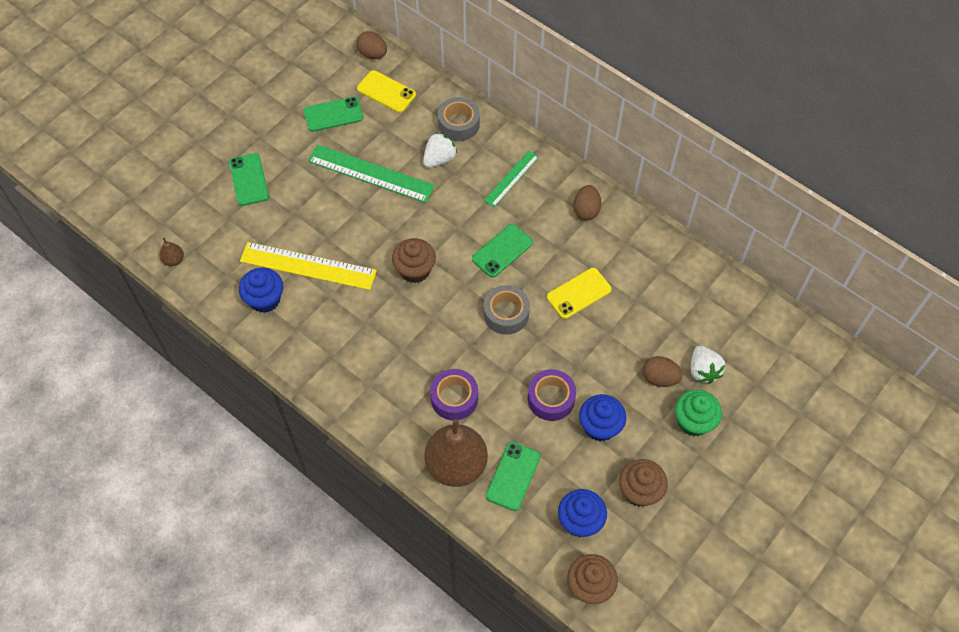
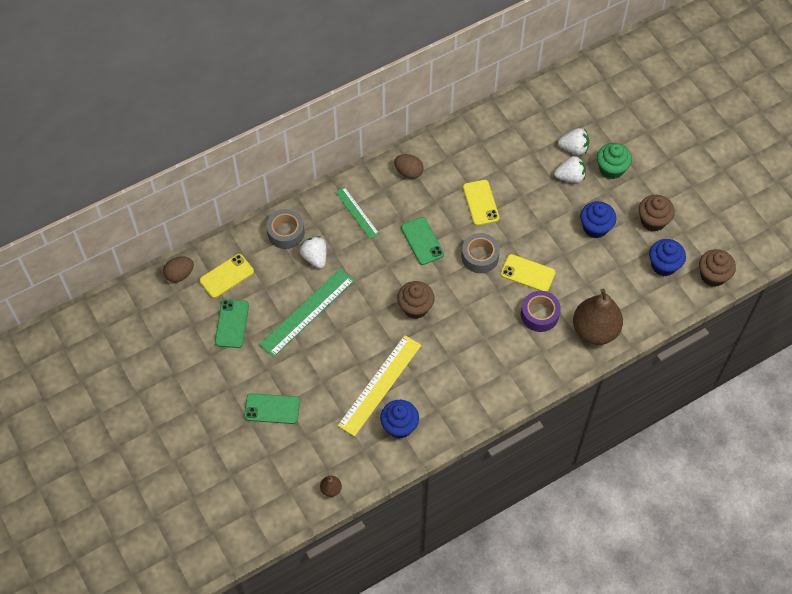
camera: 70 degrees left, 0 degrees up
(504, 370) = (527, 273): none -> yellow phone
(513, 476) = (616, 296): green phone -> none
(551, 399) = (562, 251): purple tape -> none
(659, 378) = (570, 177): brown egg -> white strawberry

